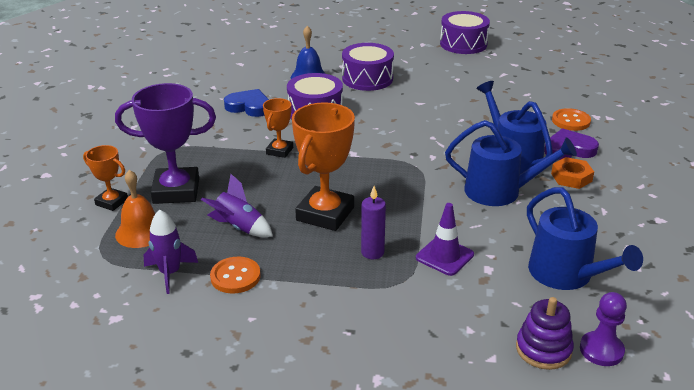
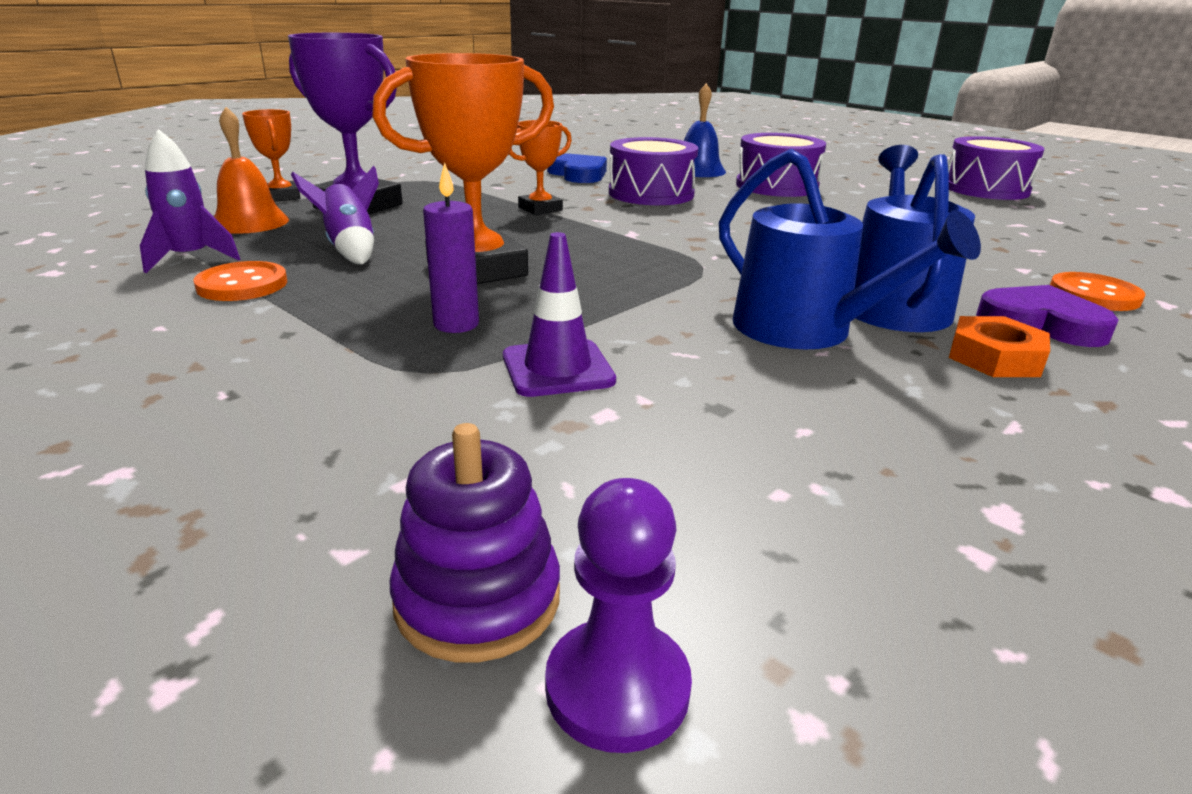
camera: 35 degrees right, 5 degrees down
(566, 274) = (760, 490): blue watering can -> none

